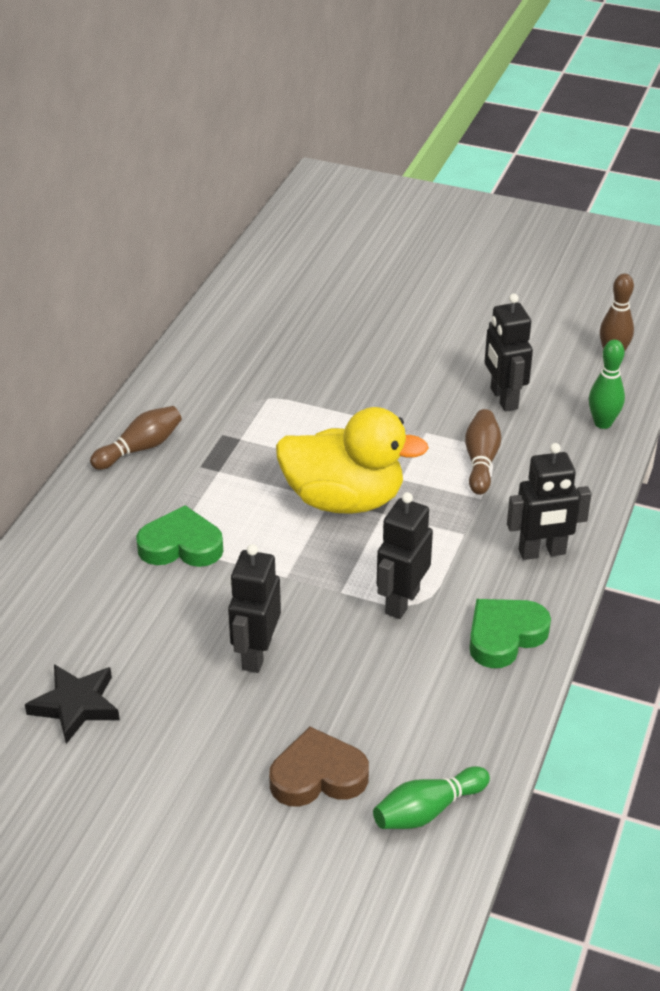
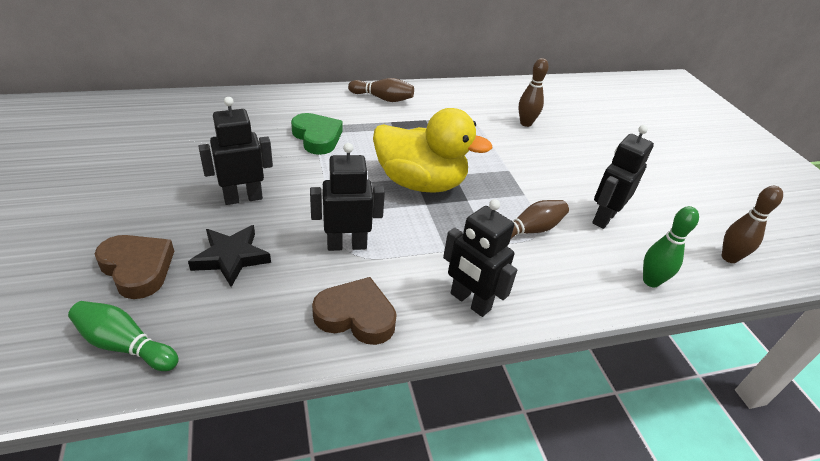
camera: 50 degrees right, 0 degrees up
(75, 705) = (152, 148): black star -> black star (231, 257)
(302, 356) = (526, 123): none -> brown bowling pin
(344, 500) = (420, 183): yellow duck -> yellow duck turned 45 degrees counterclockwise
(504, 636) = (356, 316): green heart -> brown heart

